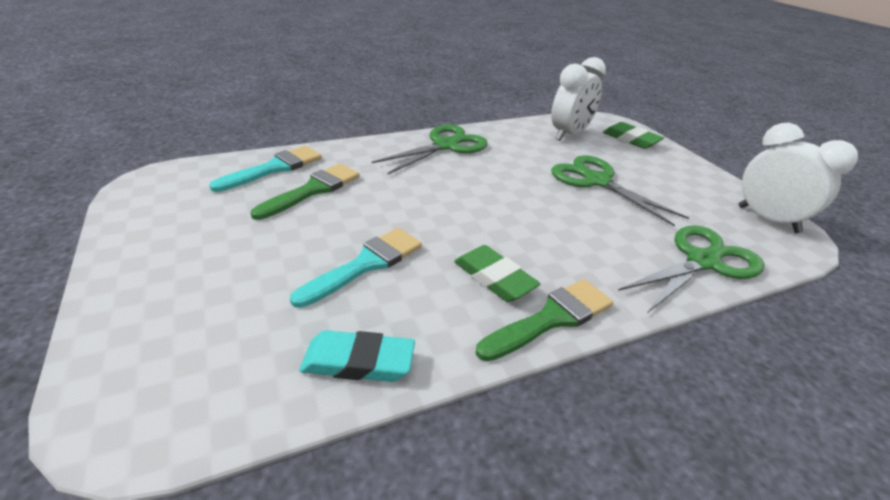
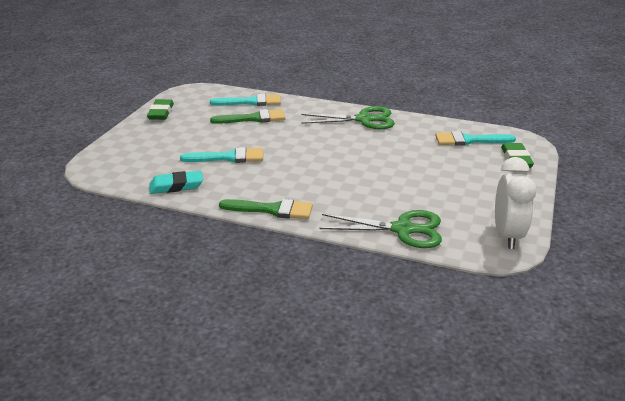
camera: 45 degrees right, 5 degrees down
(358, 362) = (176, 186): turquoise eraser -> turquoise eraser turned 60 degrees counterclockwise
(494, 278) = (274, 186): green eraser -> green eraser (161, 113)
(569, 135) = (469, 140): white clock -> turquoise brush
(597, 181) = (426, 171): green scissors -> none

